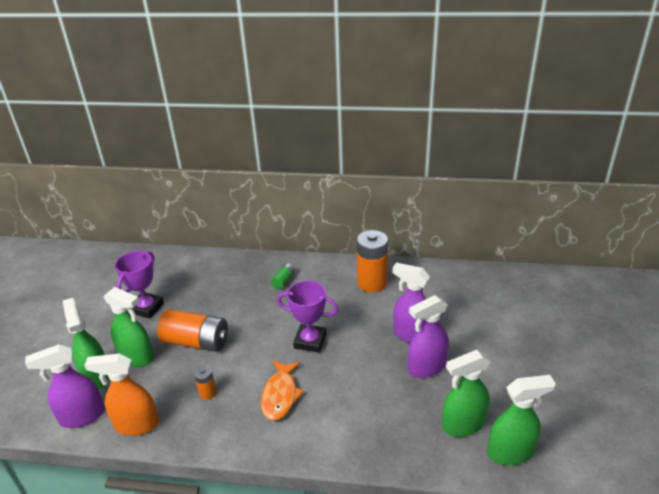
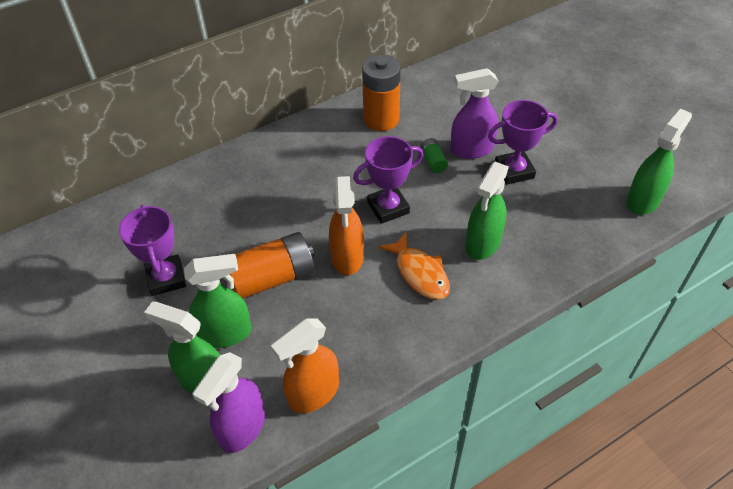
camera: 40 degrees left, 15 degrees up
(207, 392) = (348, 316): orange battery -> none
(250, 356) = (347, 257): none -> orange spray bottle
(283, 281) = (289, 164): green battery -> green battery (433, 161)
(426, 367) = (514, 171): purple spray bottle -> purple trophy
(462, 424) = (590, 201): green spray bottle -> green spray bottle (482, 244)

